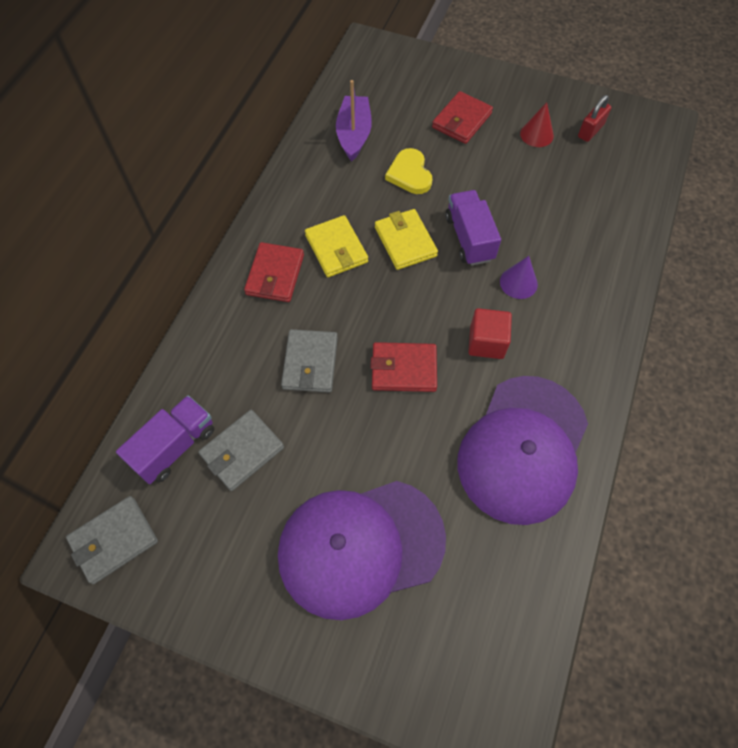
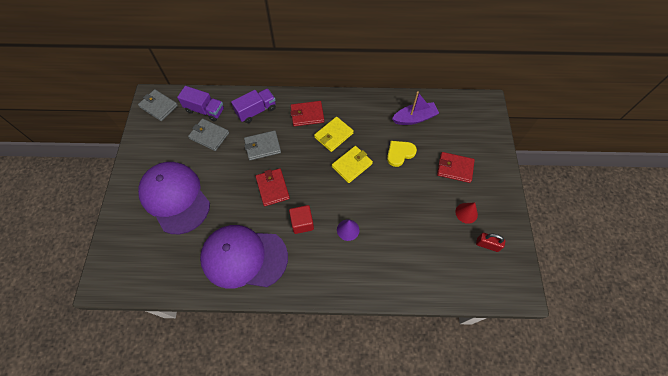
camera: 70 degrees right, 0 degrees up
(469, 238) = (368, 196): purple truck -> purple truck (256, 111)

